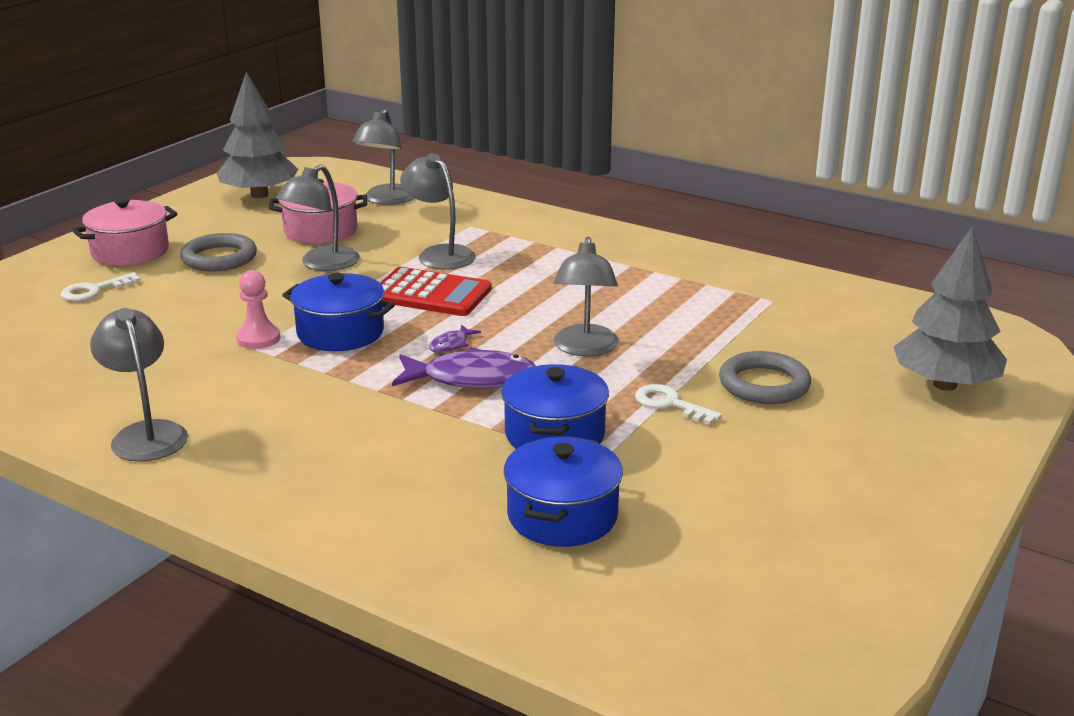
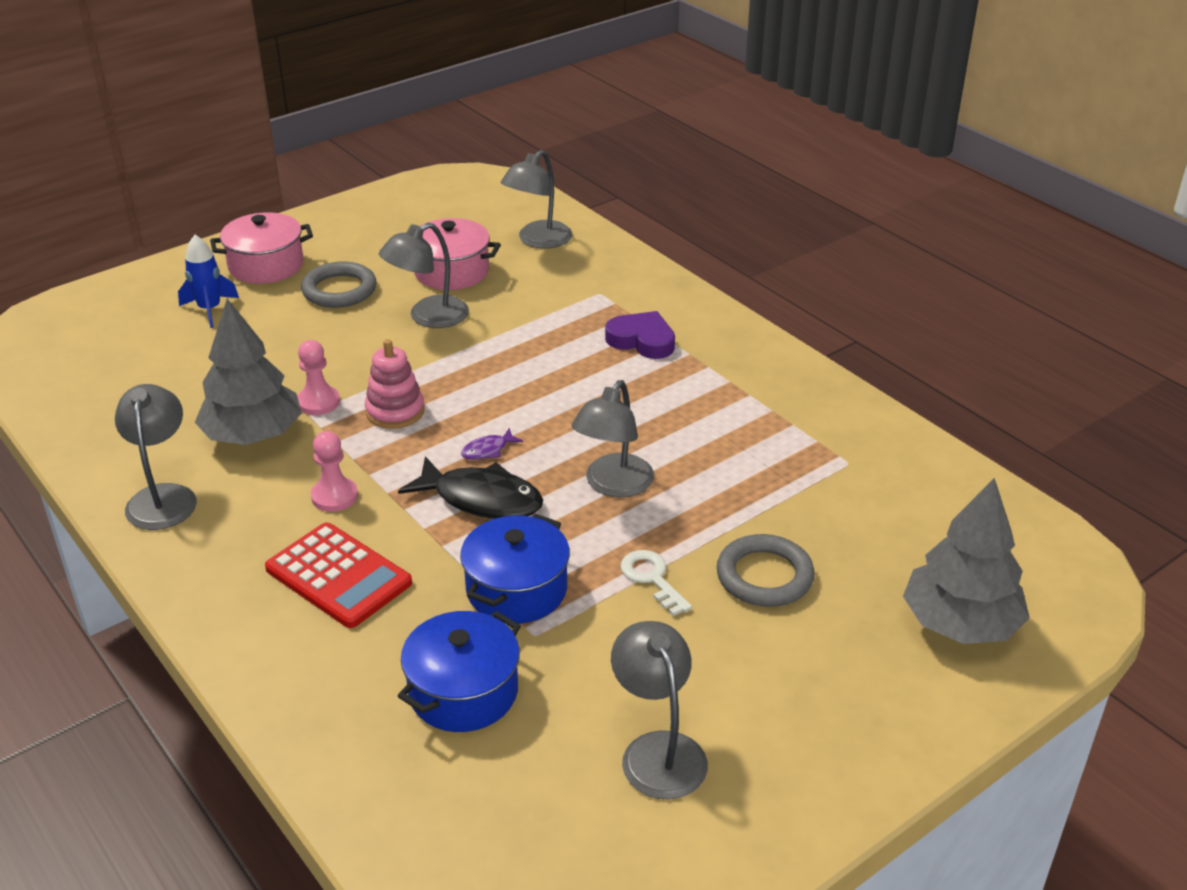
camera: 20 degrees right, 10 degrees up
(94, 290) = (210, 310): white key -> blue rocket
(259, 195) = (421, 211): grey tree -> grey tree (253, 436)
(327, 402) = (334, 496): none -> pink pawn
(340, 333) = (395, 411): blue pot -> pink stacking toy
(431, 294) = (507, 378): red calculator -> red calculator (338, 576)
(439, 254) = (547, 326): grey lamp -> grey lamp (658, 750)
(472, 379) = (481, 499): purple fish -> black fish
(533, 251) = (642, 340): none -> purple heart

